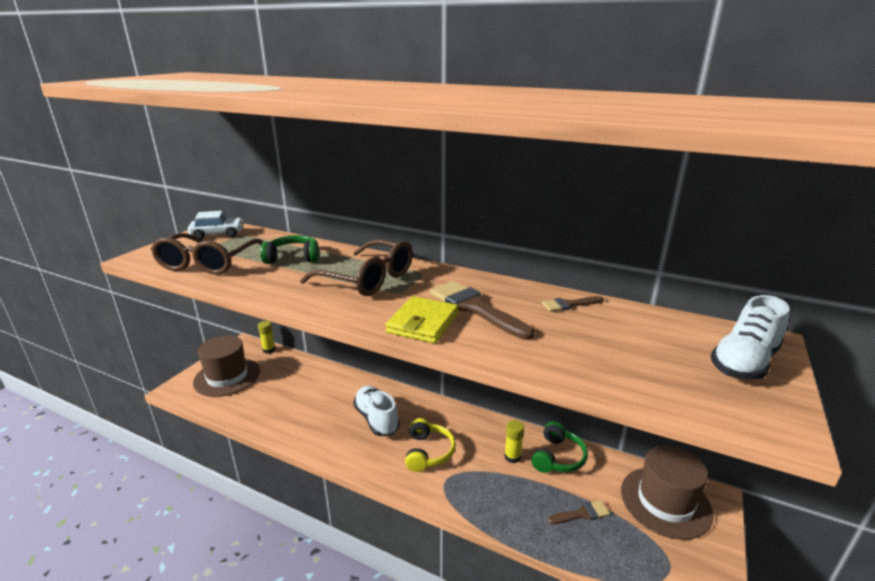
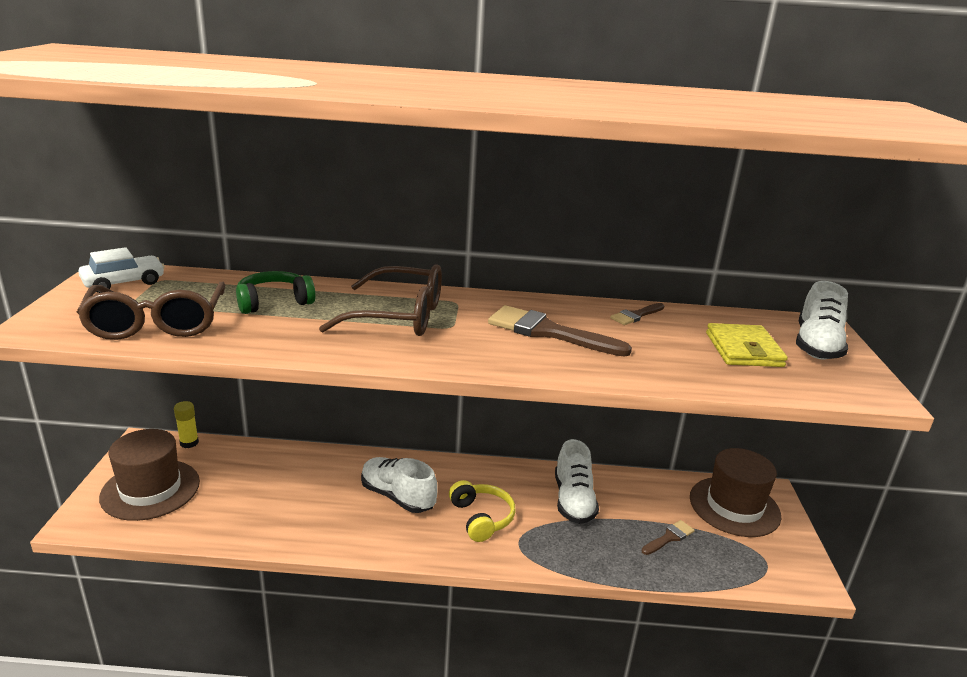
camera: 25 degrees left, 0 degrees up
(423, 323) = (509, 356): yellow wallet -> yellow wallet (743, 350)
(512, 457) = (573, 500): yellow glue stick -> white shoe
(558, 457) = (618, 490): green headphones -> none

